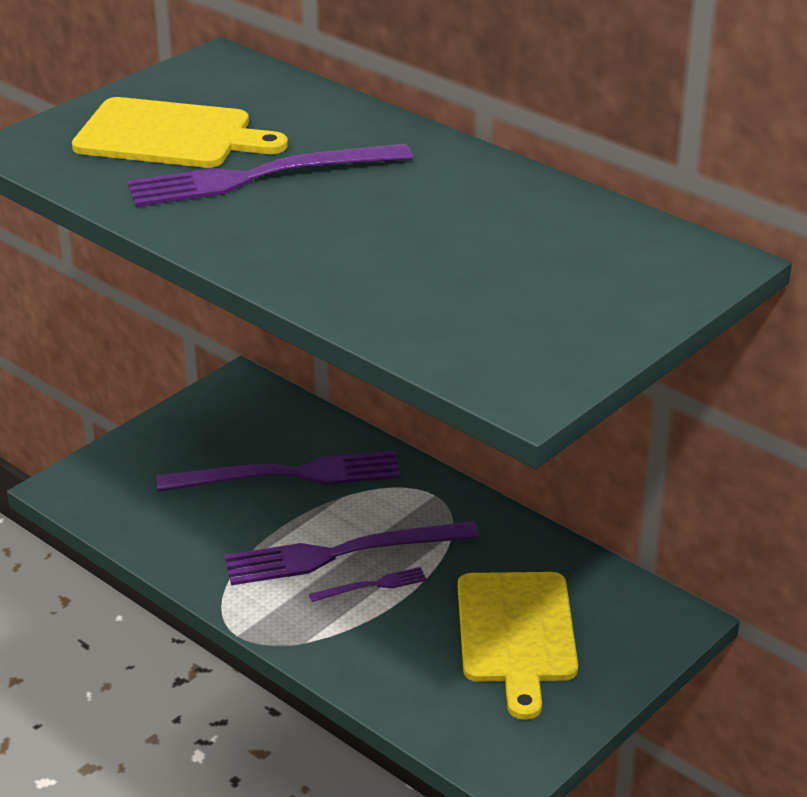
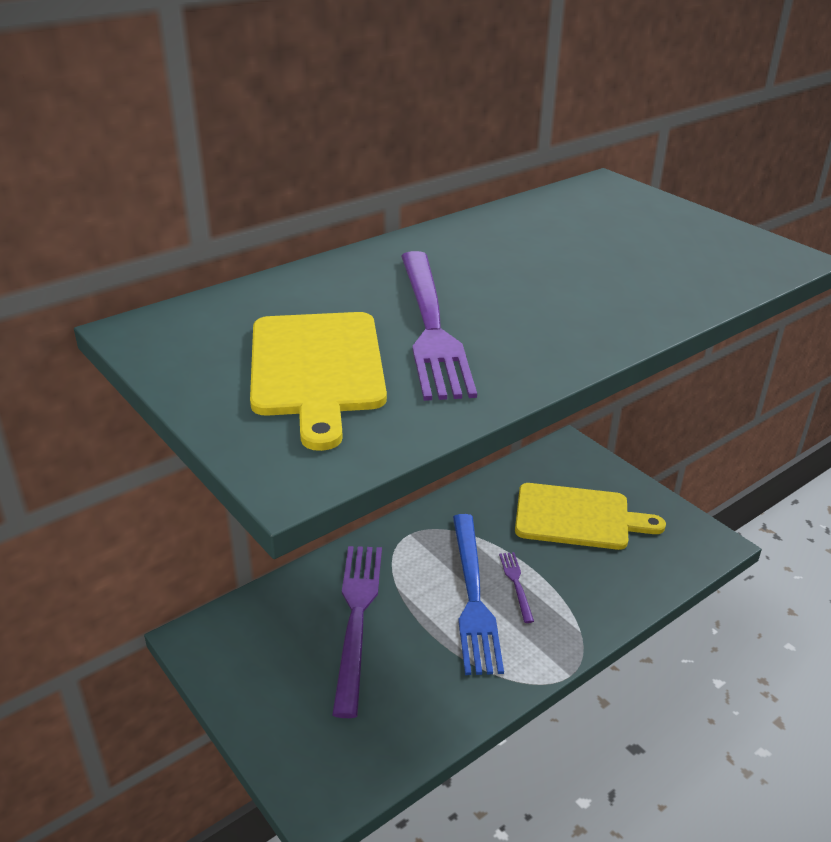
camera: 80 degrees left, 0 degrees up
(170, 136) = (316, 369): yellow cutting board -> yellow cutting board turned 150 degrees clockwise
(342, 553) = (473, 596): purple fork -> blue fork

